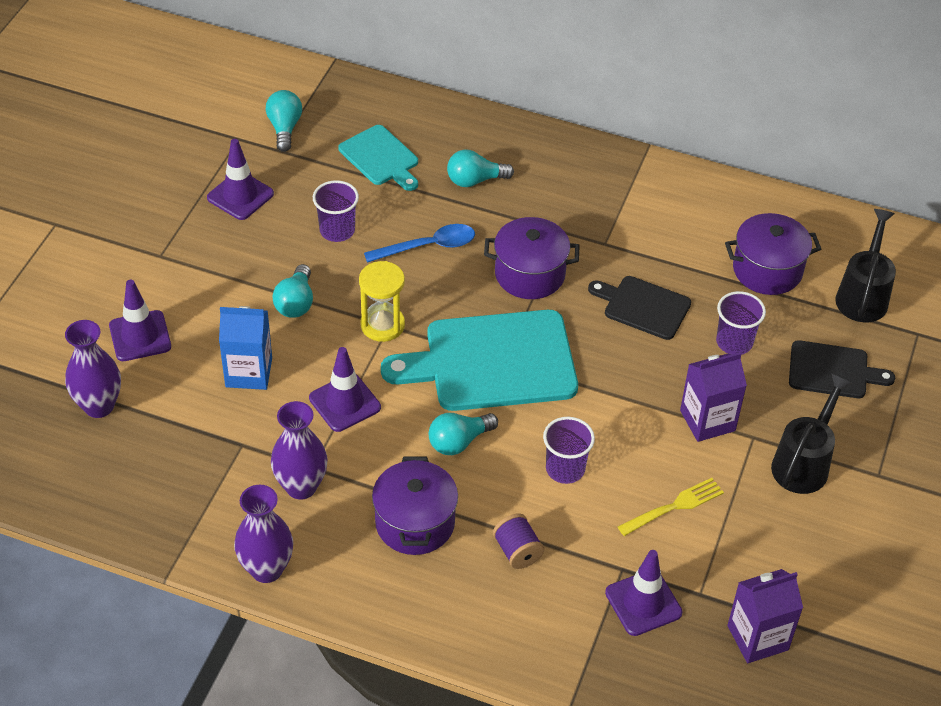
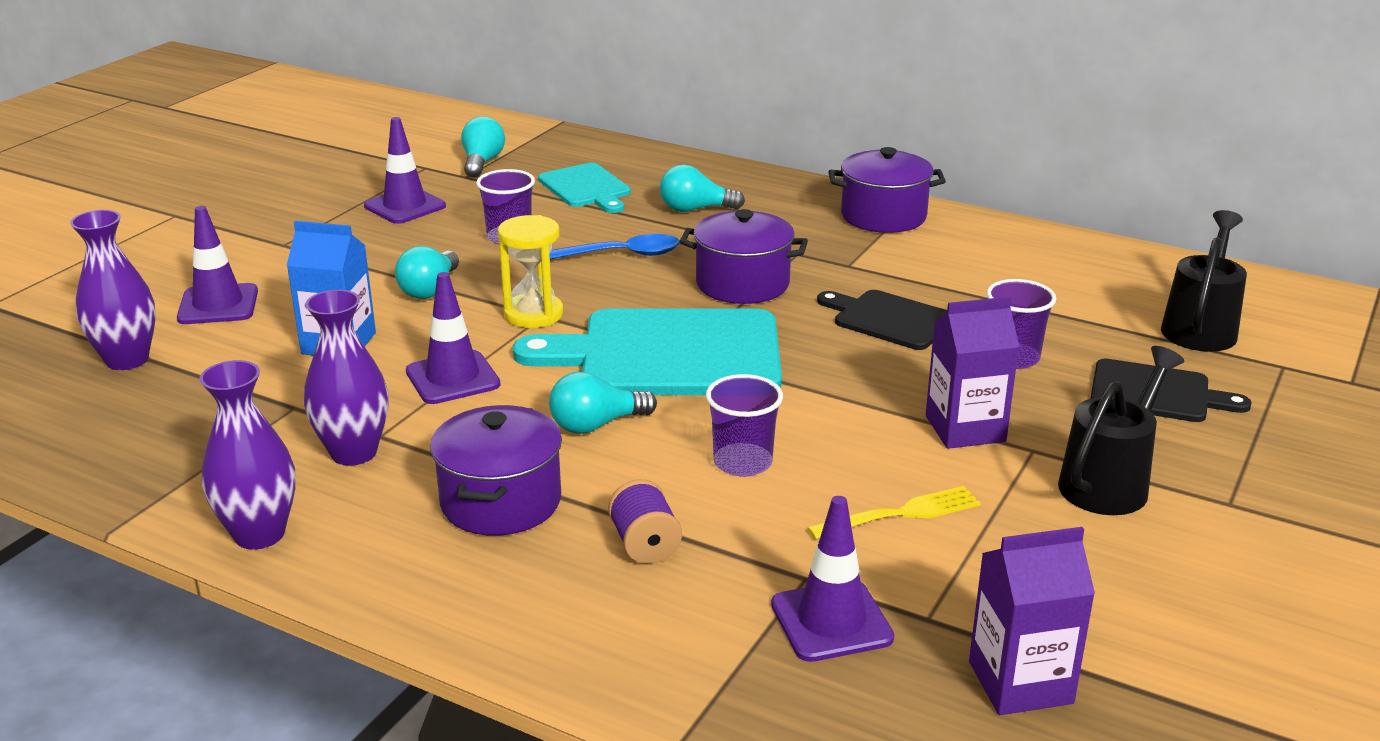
camera: 10 degrees right, 20 degrees down
(767, 270) = (1065, 298): purple pot -> purple pot (883, 216)

